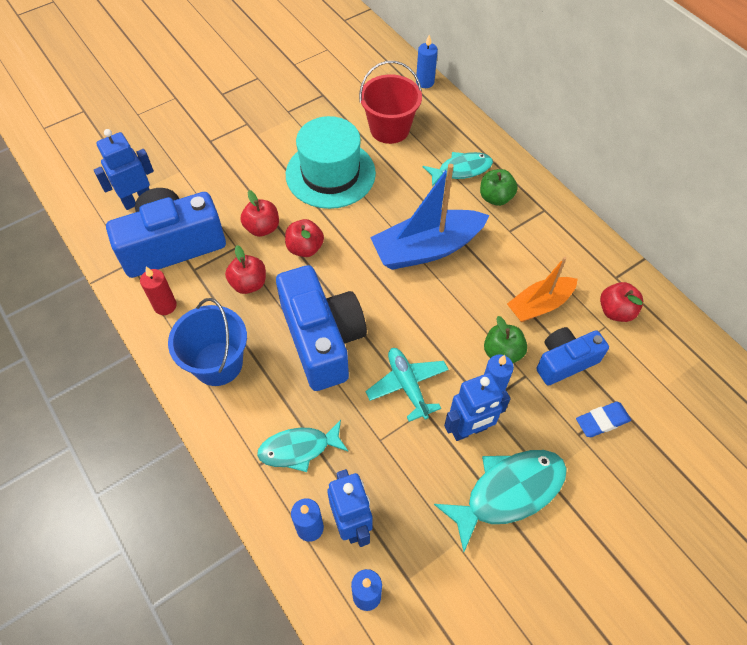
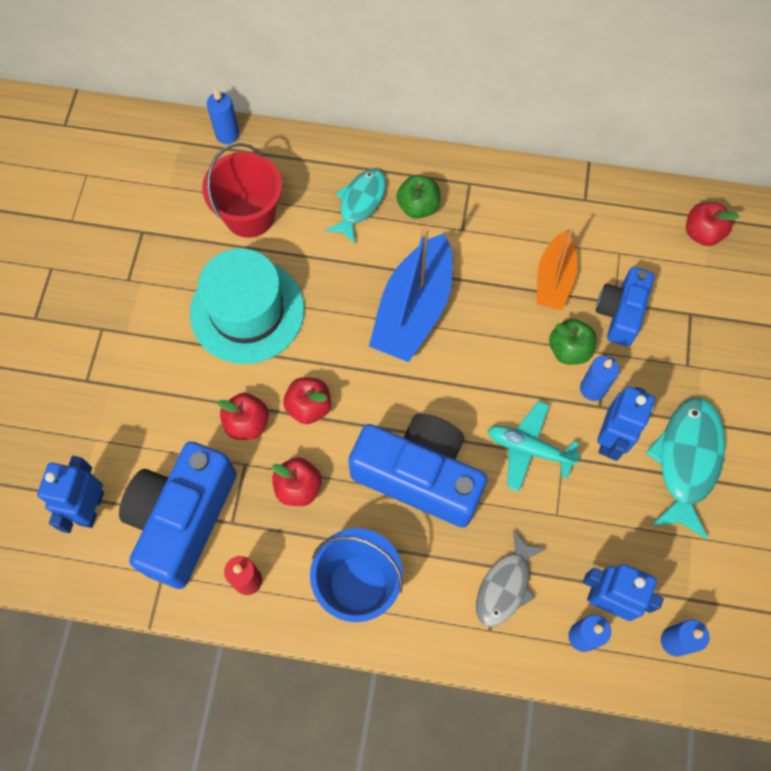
camera: 45 degrees left, 10 degrees up
(299, 449) = (505, 586): turquoise fish -> grey fish
(602, 421) = (692, 338): blue eraser -> none
(616, 311) = (614, 232): red apple -> red apple (702, 233)

